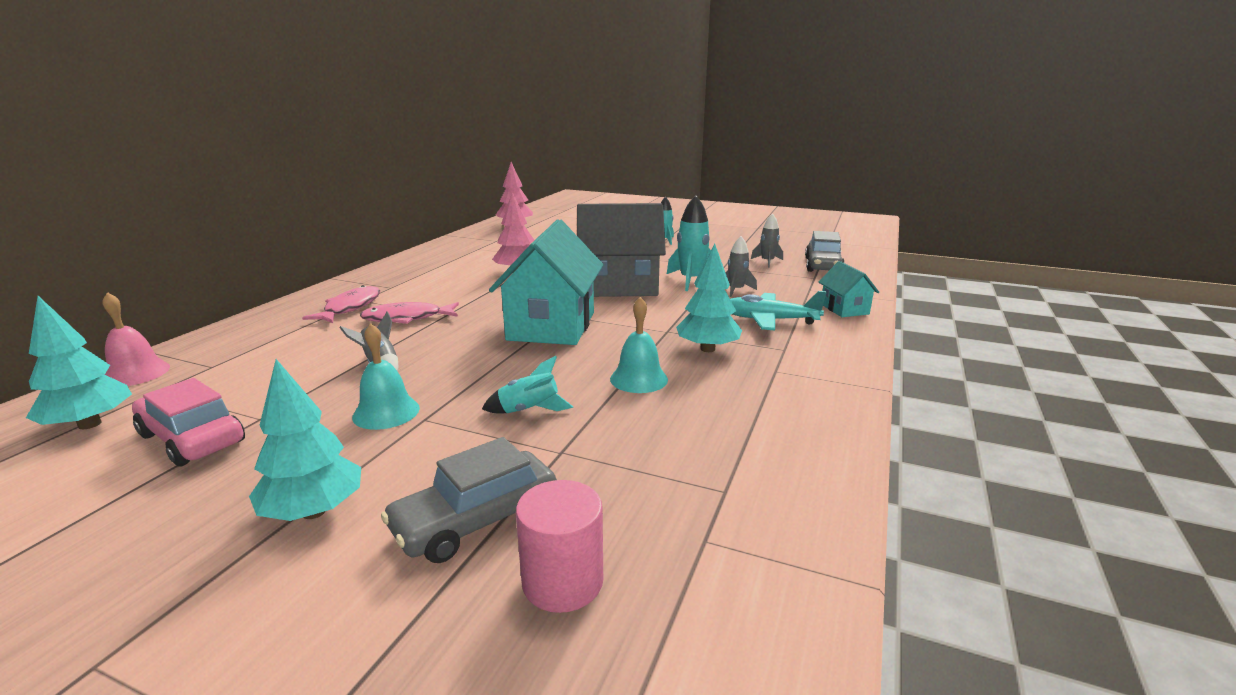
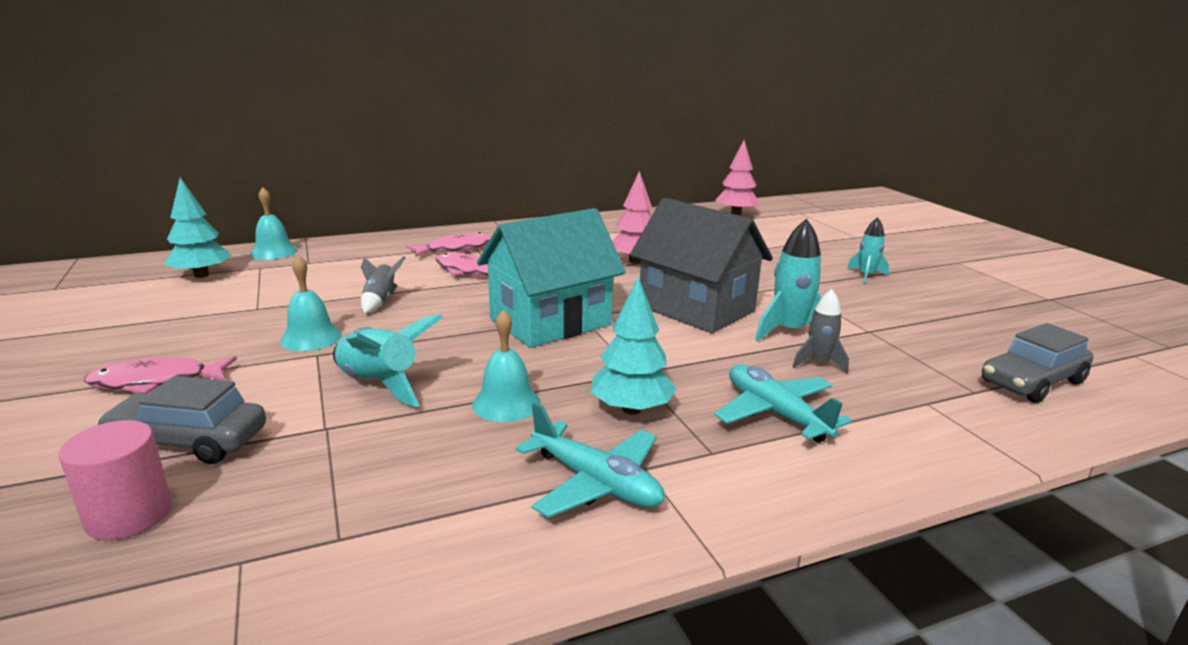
camera: 45 degrees right, 0 degrees up
(136, 373) = (274, 252): pink bell -> turquoise bell
(192, 438) = (212, 305): pink car -> none
(313, 511) = (156, 382): turquoise tree -> pink fish
(529, 410) = (380, 384): turquoise rocket -> turquoise rocket, size x1.59
(767, 262) = (950, 346): grey rocket -> none
(772, 389) = (595, 483): none -> turquoise plane
(844, 309) = (917, 448): turquoise house -> none

